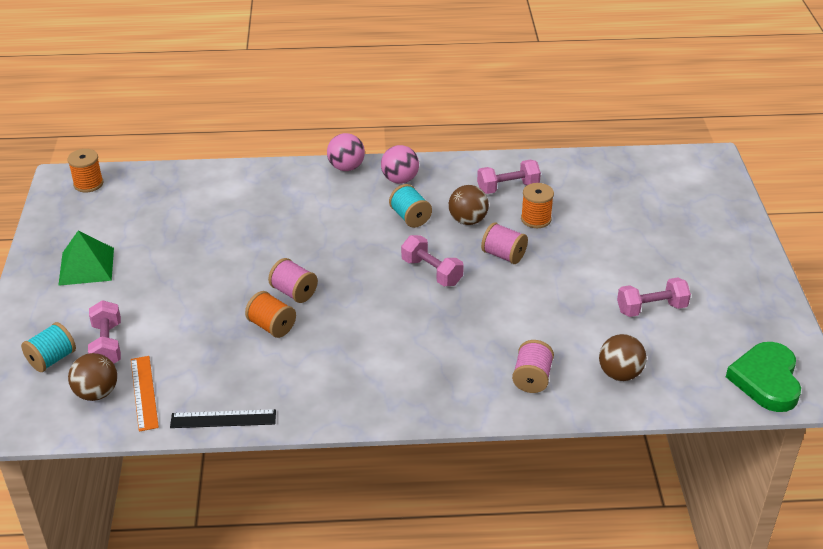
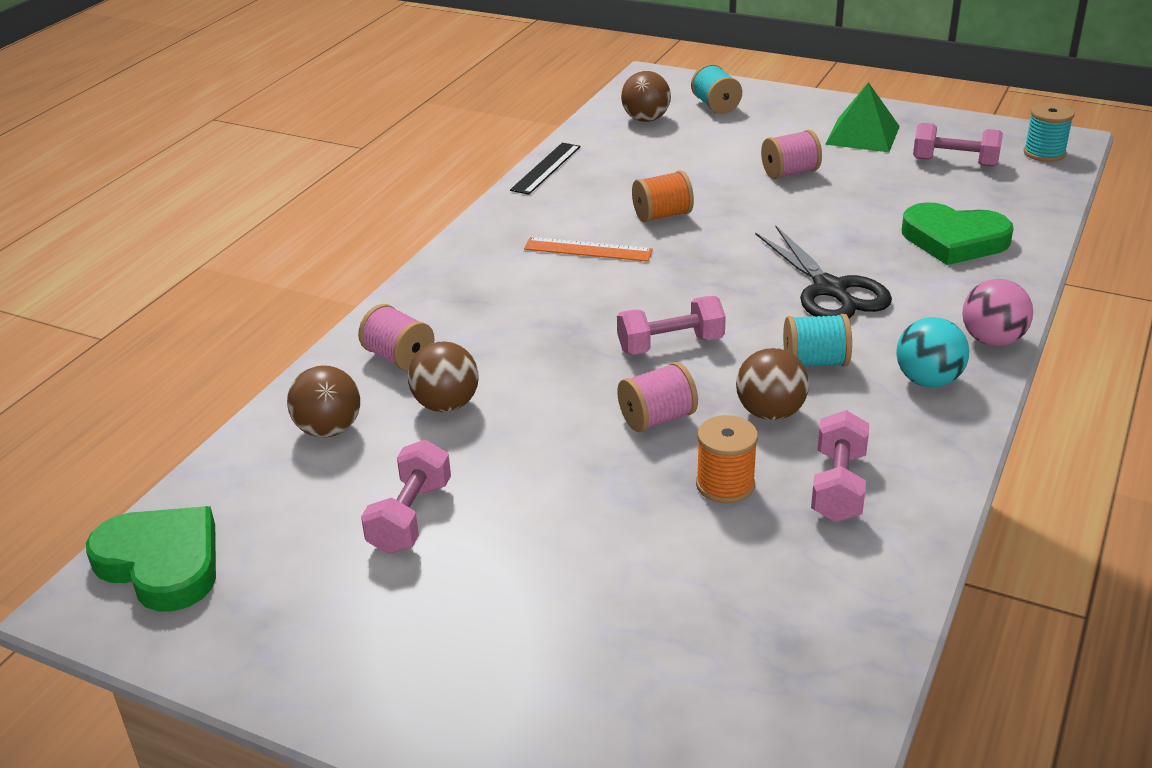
camera: 120 degrees right, 5 degrees down
(88, 184) = (1044, 153): orange spool -> turquoise spool
(107, 345) = (713, 131): pink dumbbell -> pink dumbbell (954, 162)
(144, 392) = (624, 139): orange ruler -> orange ruler (588, 249)
(237, 198) = (954, 240): none -> green heart
(294, 292) = (712, 240): pink spool -> pink spool (789, 173)
(328, 230) = (830, 290): none -> black scissors
(400, 180) = (928, 380): pink ball -> turquoise ball
(558, 336) = (446, 405): none -> brown ball

